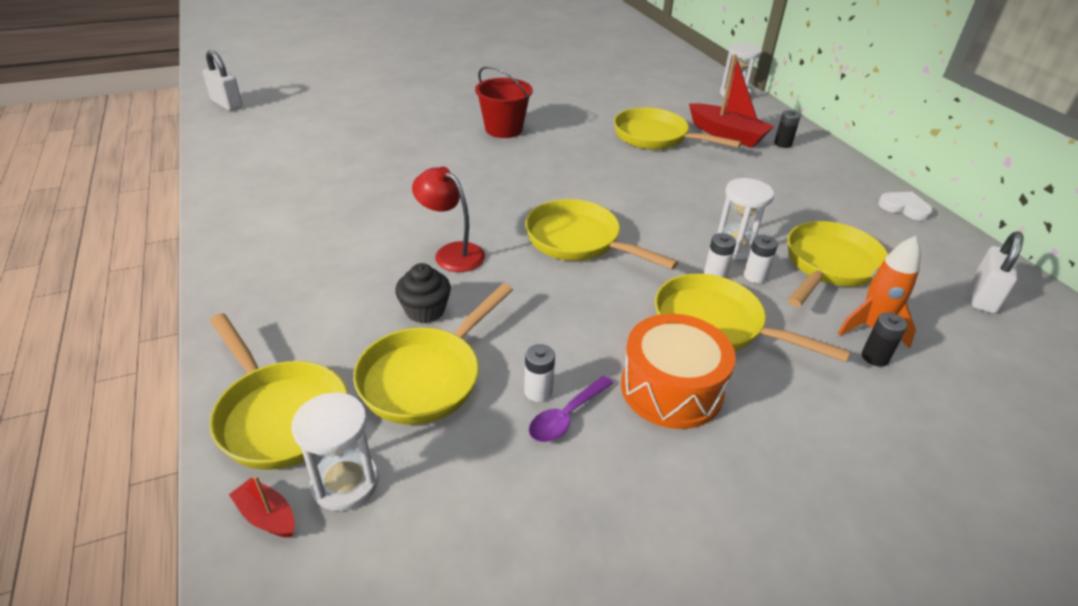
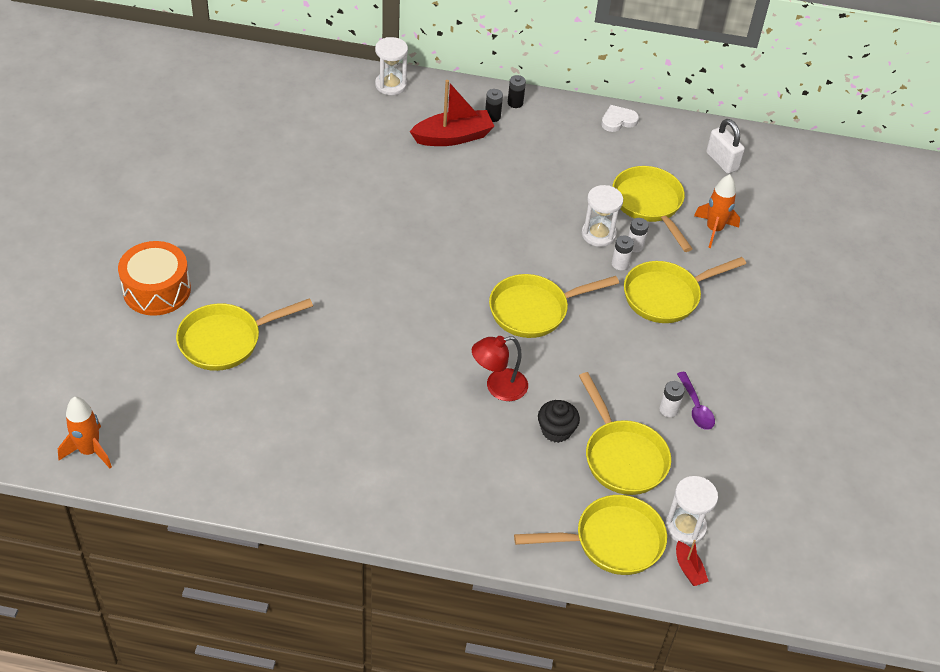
camera: 60 degrees left, 10 degrees up
(227, 104) = (89, 451): white padlock -> orange rocket
(267, 516) = (689, 569): red boat -> red boat turned 90 degrees counterclockwise
(504, 129) = (329, 266): red bucket -> none
(656, 137) = (423, 180): yellow pan -> yellow pan (226, 340)
(671, 389) = (704, 349): orange drum -> orange drum (157, 290)
(874, 357) = (736, 247): black battery -> black battery (515, 103)

